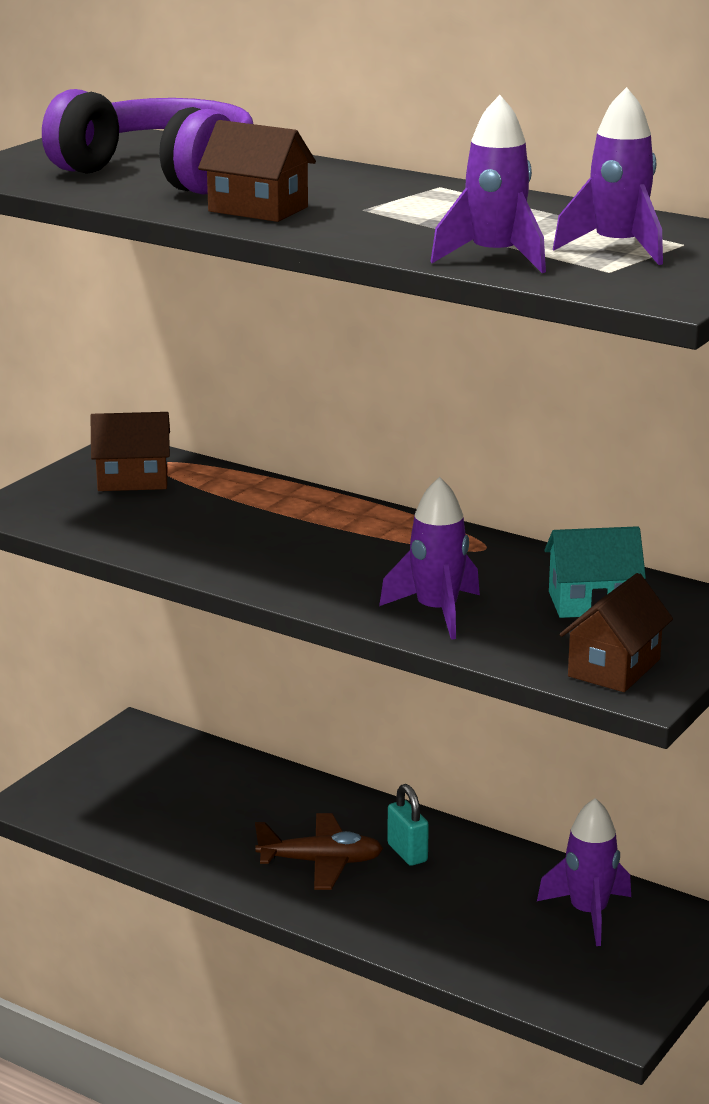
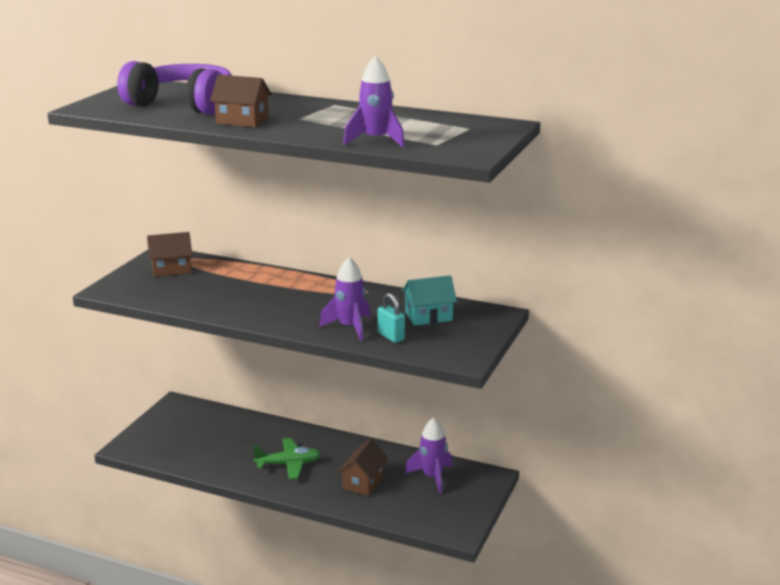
camera: 10 degrees left, 0 degrees up
(321, 862) = (289, 464): brown plane -> green plane
(407, 853) = (333, 455): turquoise padlock -> turquoise padlock (391, 336)
(614, 668) = (447, 349): brown house -> brown house (363, 482)
(617, 248) = (437, 132): purple rocket -> none

